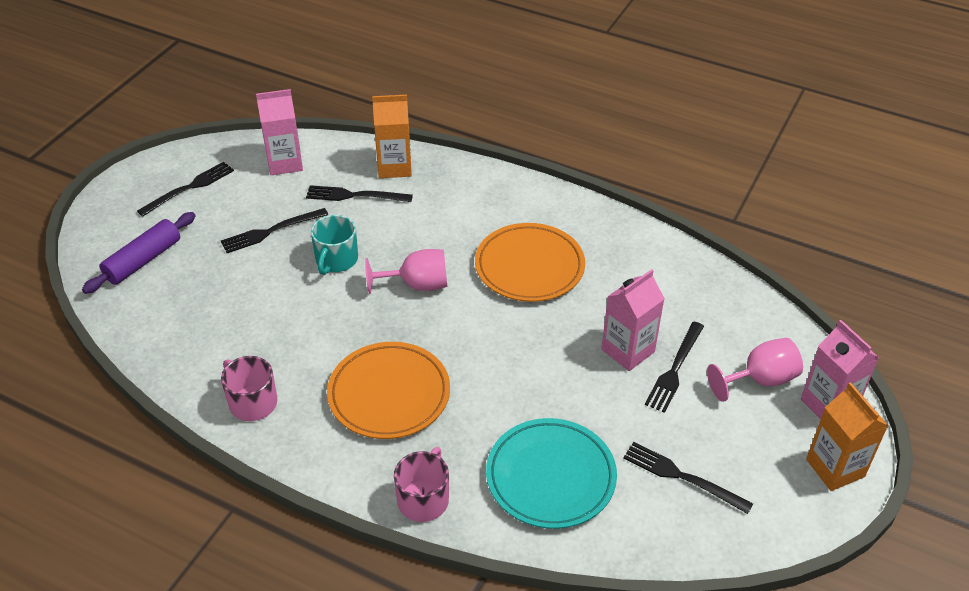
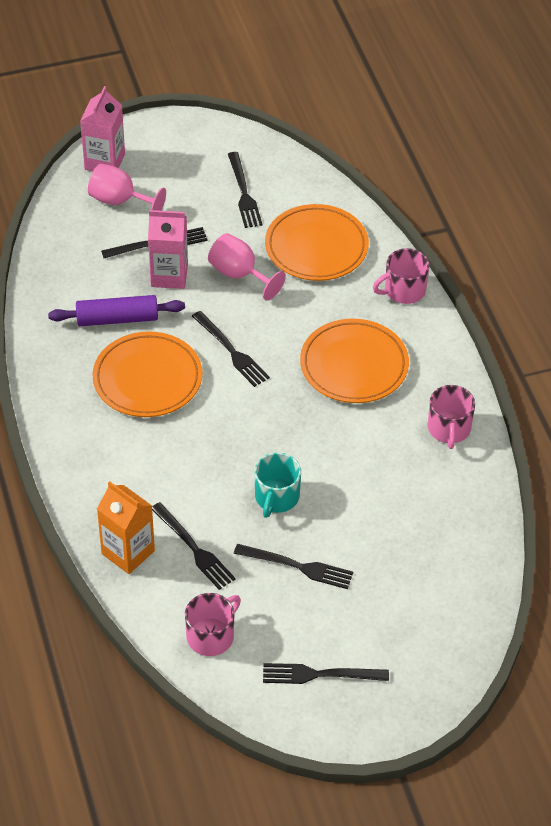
camera: 135 degrees left, 5 degrees up
(143, 260) = (425, 620): purple rolling pin -> purple rolling pin (117, 319)
(285, 163) = (211, 636): pink carton -> pink mug
(336, 260) = (276, 497): turquoise mug -> turquoise mug turned 135 degrees clockwise
(417, 285) = (242, 428): pink goblet -> pink goblet (239, 275)
(498, 331) = (231, 351): none -> black fork
(550, 477) = (316, 247): turquoise plate -> orange plate
(835, 468) = (156, 136): orange carton -> none

